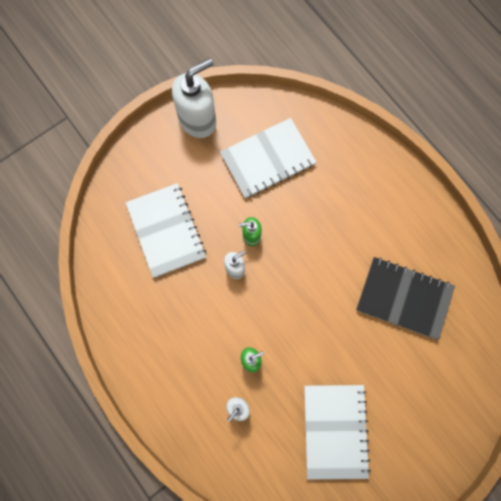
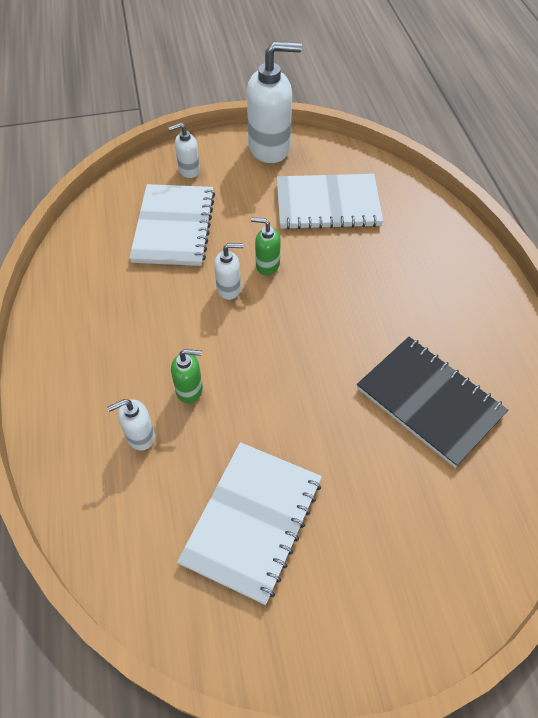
camera: 25 degrees right, 20 degrees down
(147, 170) = (189, 170): none -> white soap dispenser

